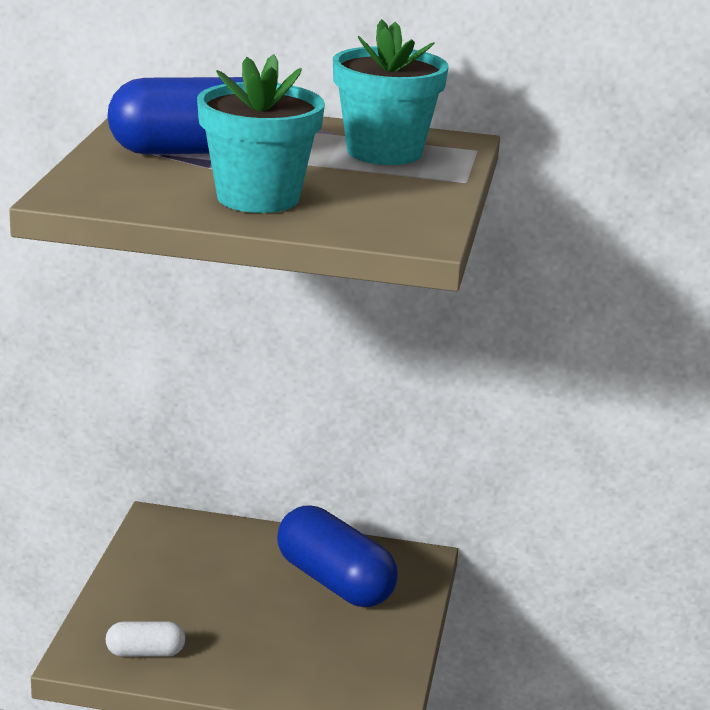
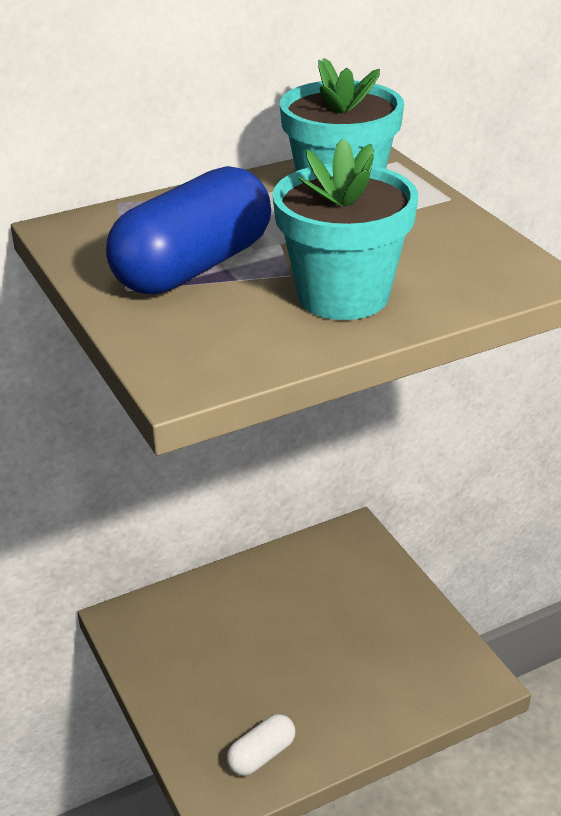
camera: 35 degrees left, 10 degrees up
(334, 582) = (321, 591): blue capsule -> none

